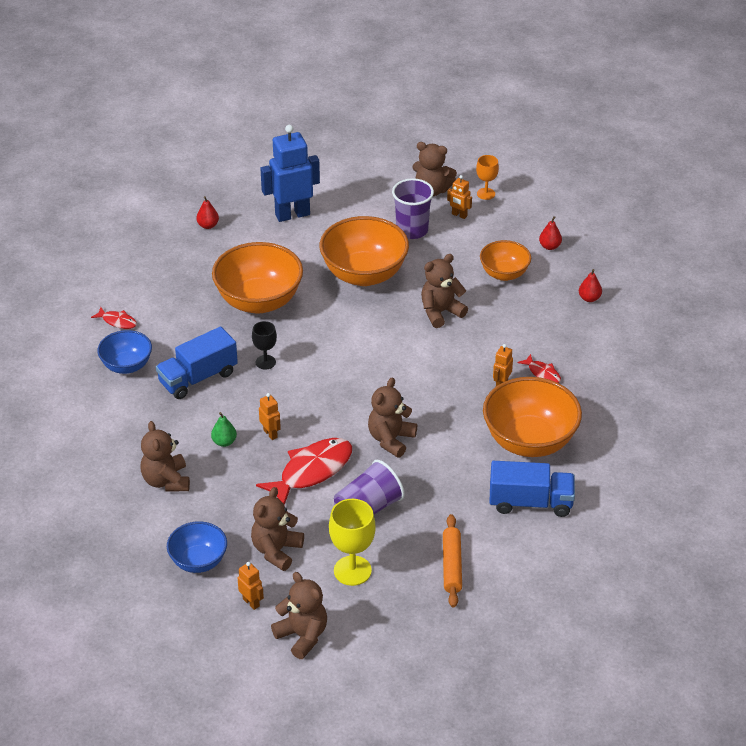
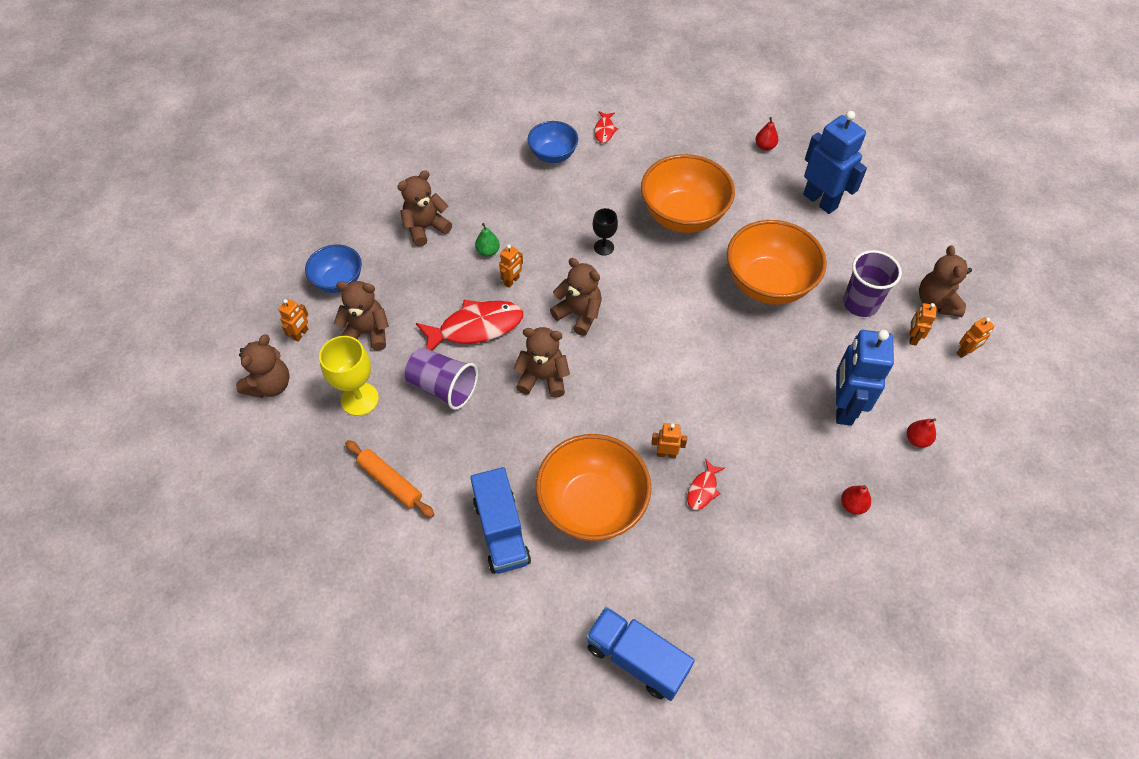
camera: 70 degrees right, 15 degrees up
(198, 378) = (560, 206): blue truck -> blue truck (636, 659)
(312, 471) = (476, 327): red fish -> red fish turned 45 degrees counterclockwise
(440, 312) = (748, 366): brown teddy bear -> brown teddy bear (579, 314)
(452, 565) = (390, 482): orange rolling pin -> orange rolling pin turned 60 degrees clockwise
(486, 194) = (965, 352): orange goblet -> orange robot
(504, 274) = (843, 407): orange bowl -> blue robot

